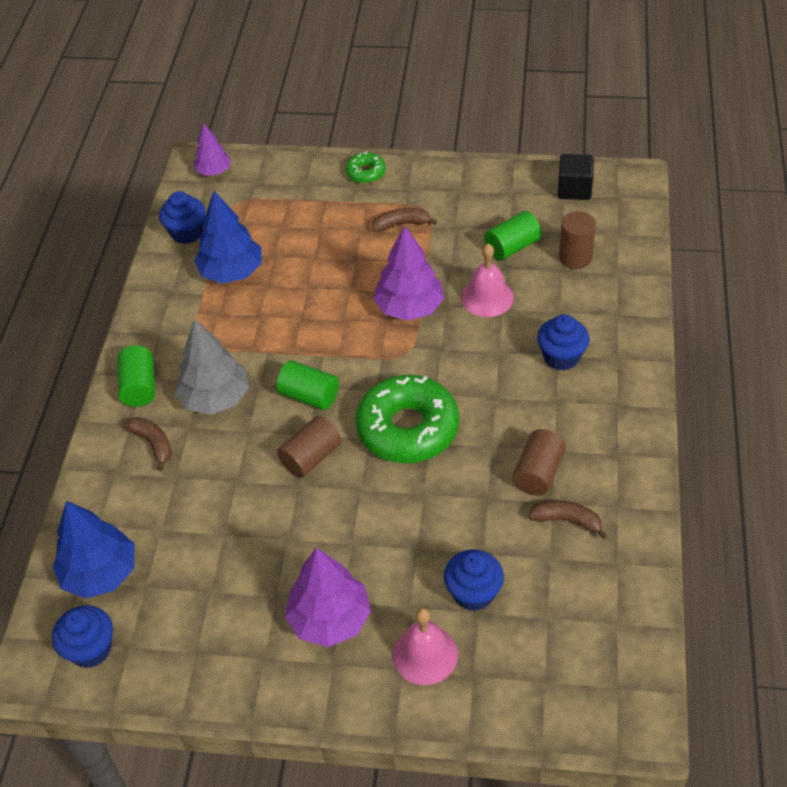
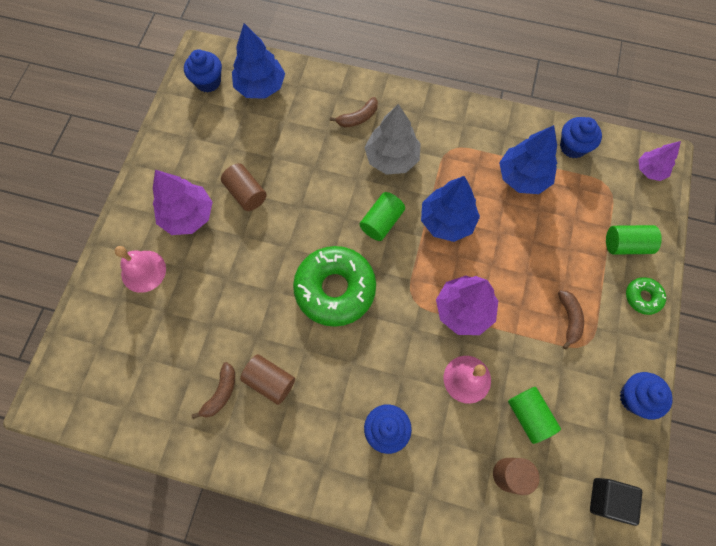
camera: 95 degrees right, 20 degrees up
(139, 387) = (412, 110): green cylinder -> green cylinder (626, 245)
(299, 334) = (447, 221): none -> blue tree
(311, 457) = (323, 217): brown cylinder -> brown cylinder (246, 193)
(473, 593) = (179, 311): blue cupcake -> blue cupcake (634, 398)

